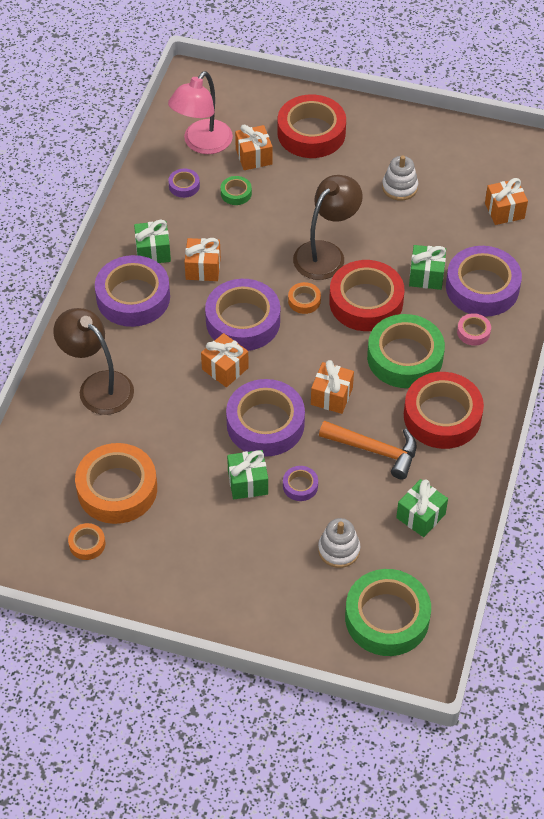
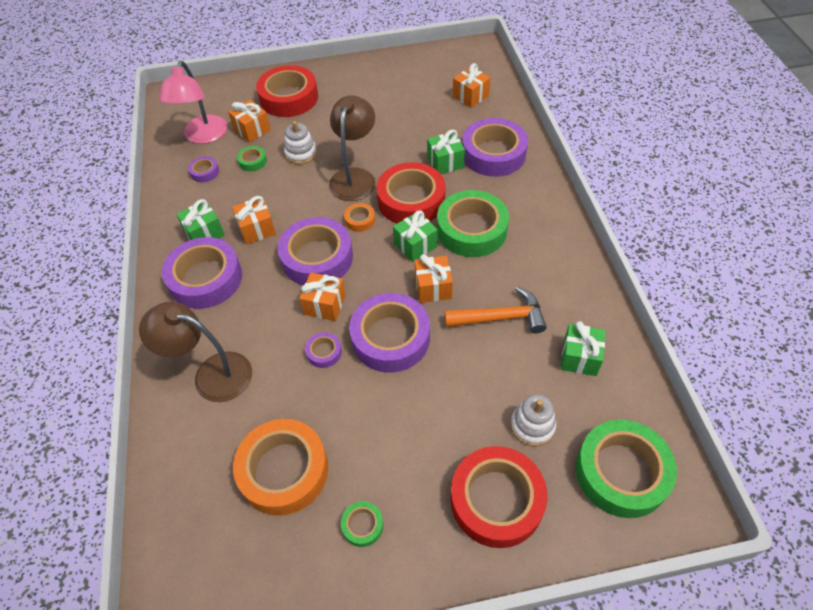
camera: 25 degrees left, 0 degrees up
(87, 544) = (282, 549): orange tape -> none
(155, 556) = (362, 525): none -> green tape
(248, 482) = (408, 401): green gift -> green gift (415, 245)
(300, 486) = (457, 381): purple tape -> purple tape (324, 352)
(399, 187) = (382, 109): white stacking toy -> white stacking toy (301, 153)
(442, 416) = (535, 263): red tape -> red tape (496, 500)
(473, 332) = (511, 188): pink tape -> none

